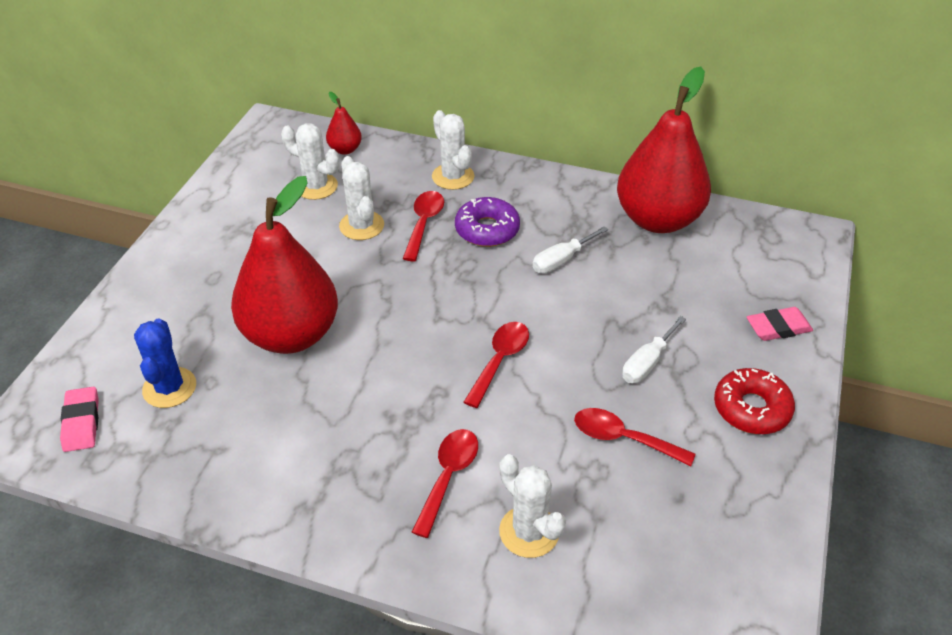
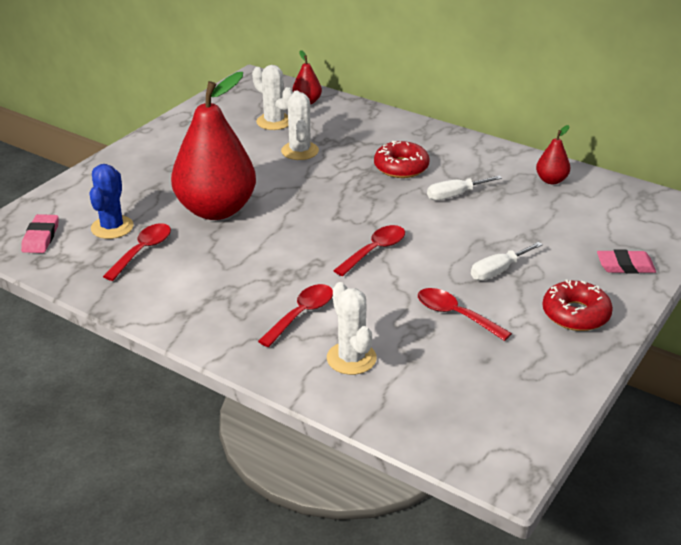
camera: 15 degrees right, 10 degrees down
(424, 224) = (350, 156): red spoon -> red spoon (143, 251)
(453, 177) = (387, 130): white cactus -> none
(487, 230) = (401, 167): purple donut -> red donut
(658, 219) = (551, 180): red pear -> red pear, size x0.42

